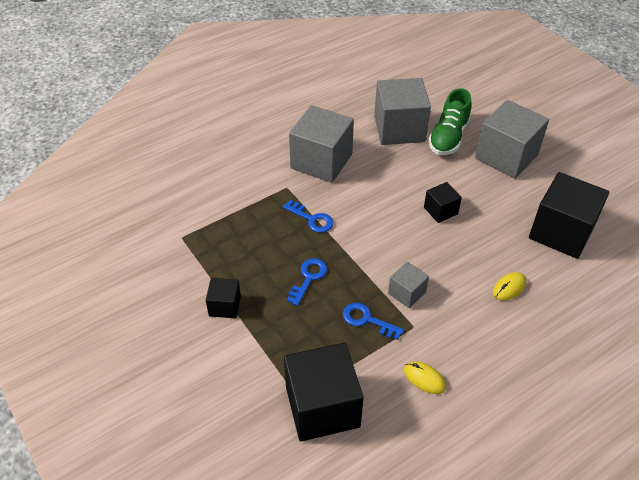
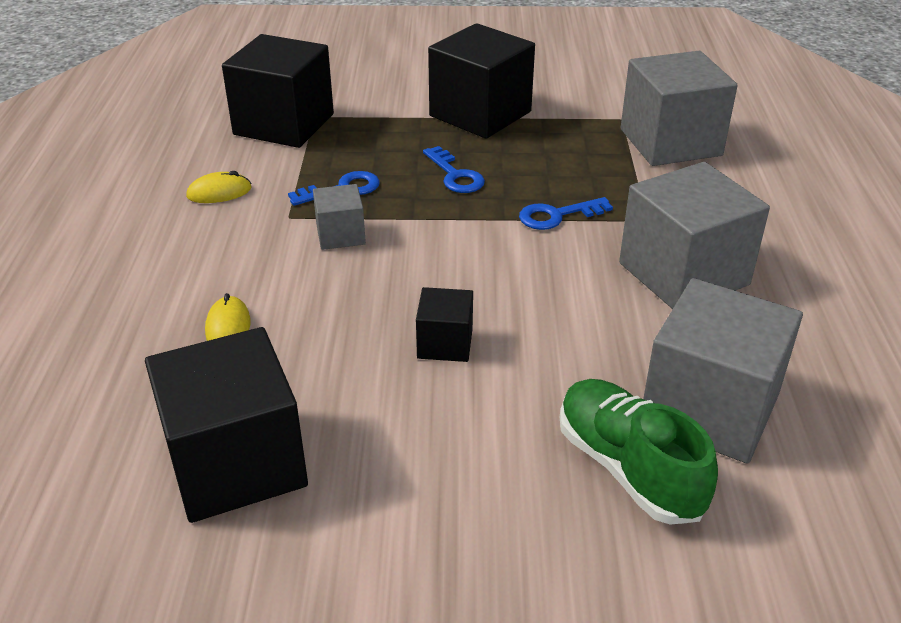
camera: 125 degrees right, 10 degrees down
(225, 306) = (480, 114): black cube -> black cube, size x2.01
(506, 156) = (493, 525): grey cube -> grey cube (670, 142)

